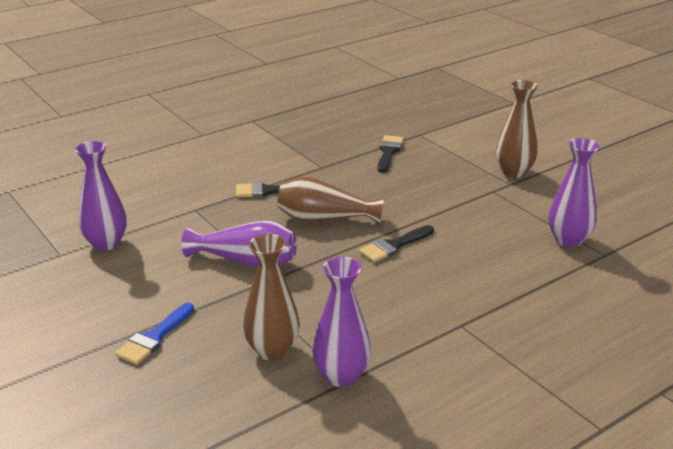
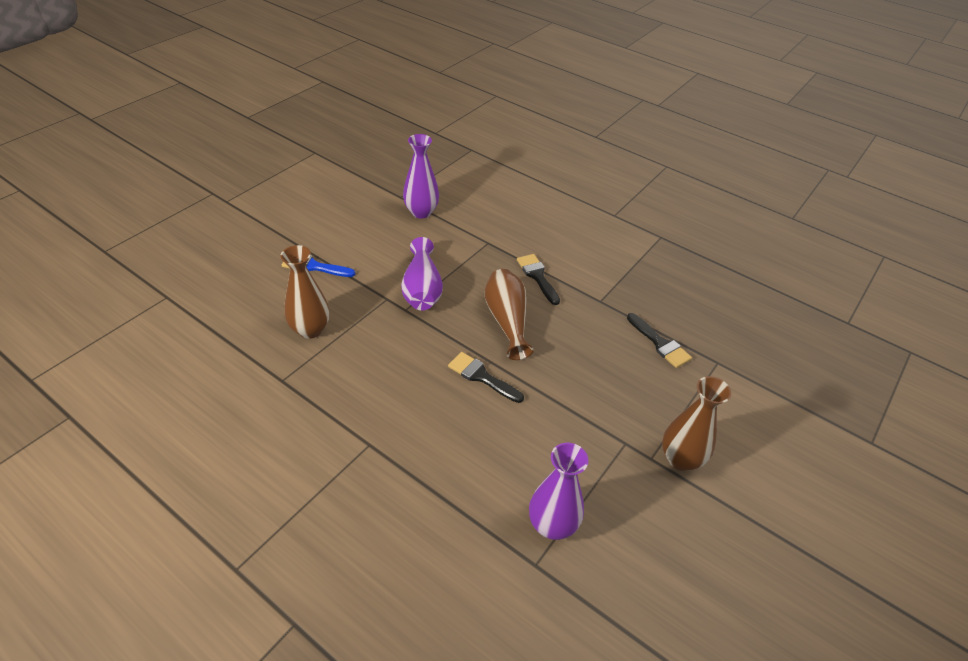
camera: 70 degrees right, 15 degrees up
(341, 376) = (285, 375): purple vase -> none
(389, 152) = (660, 343): black brush -> black brush turned 60 degrees clockwise

